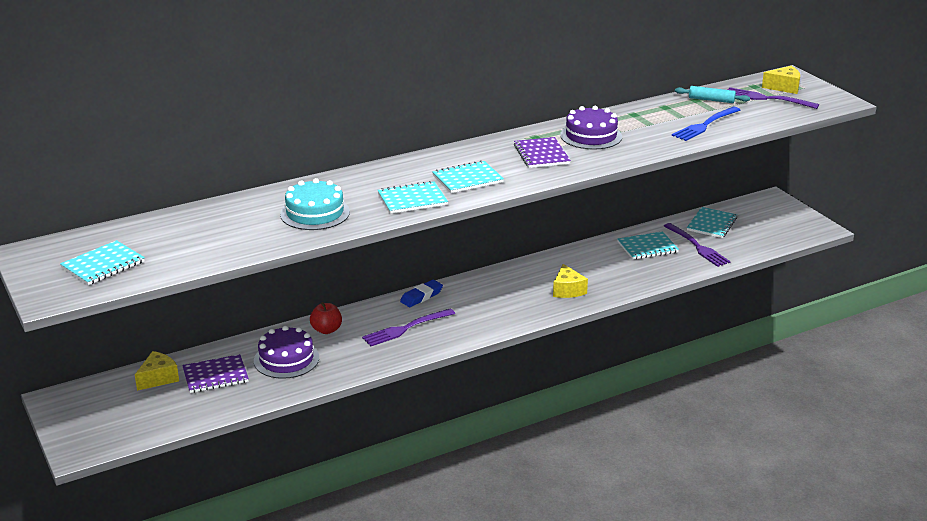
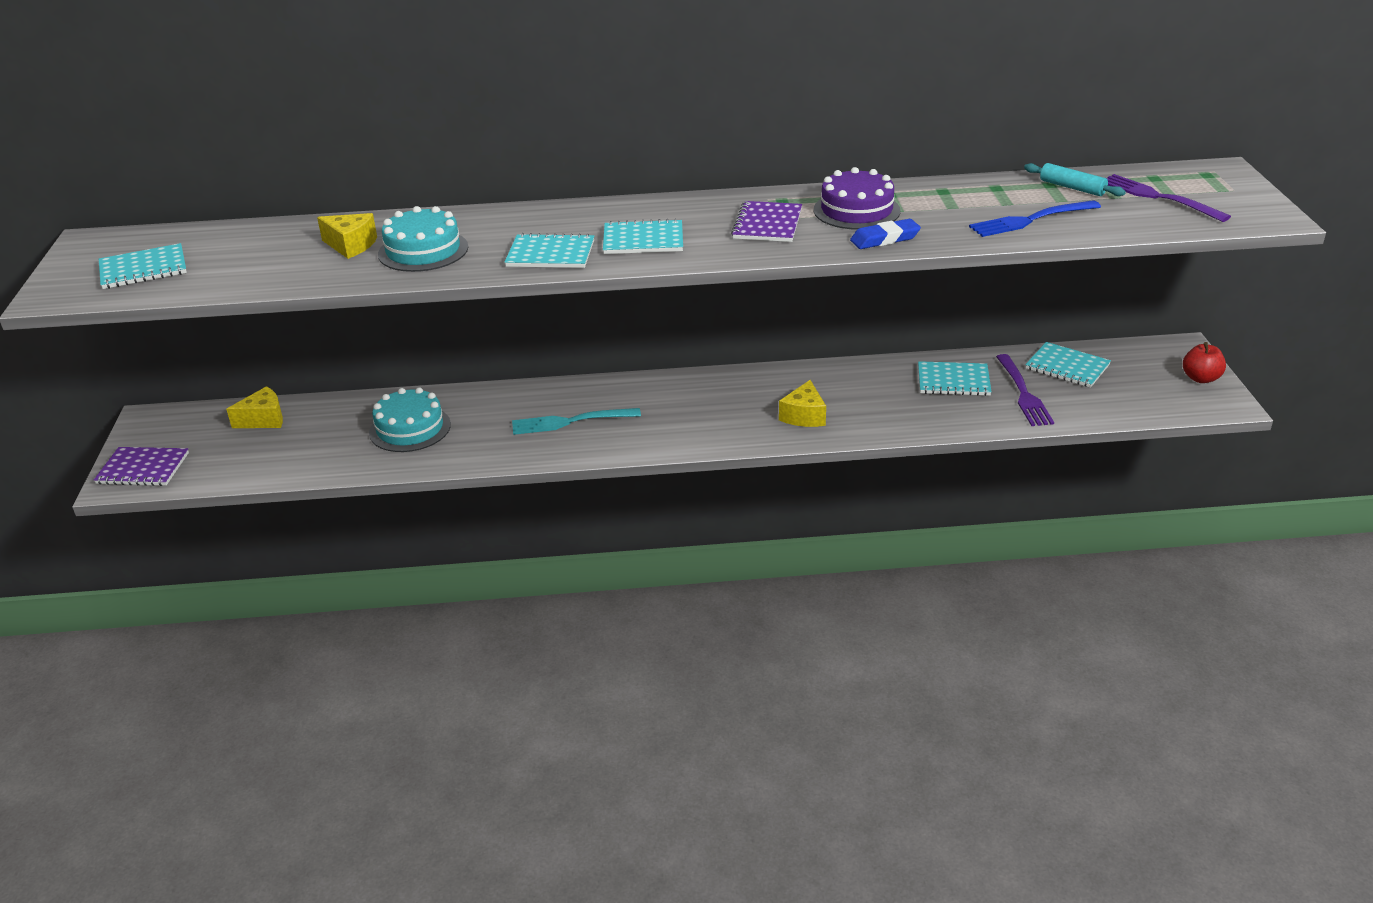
camera: 25 degrees right, 5 degrees up
(215, 375) = (322, 430): purple notebook -> purple notebook (143, 469)
(286, 359) = (410, 428): purple cake -> turquoise cake
(326, 330) = (481, 403): red apple -> red apple (1200, 378)
(406, 328) = (570, 421): purple fork -> turquoise fork
(421, 296) = (620, 386): blue eraser -> blue eraser (885, 239)
(712, 224) = (1067, 367): turquoise notebook -> turquoise notebook turned 75 degrees clockwise
(784, 87) = (1199, 185): yellow cheese -> yellow cheese (351, 245)

